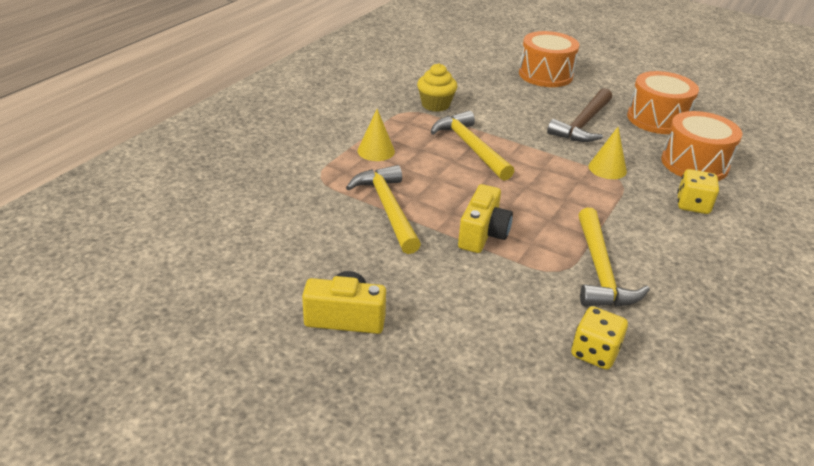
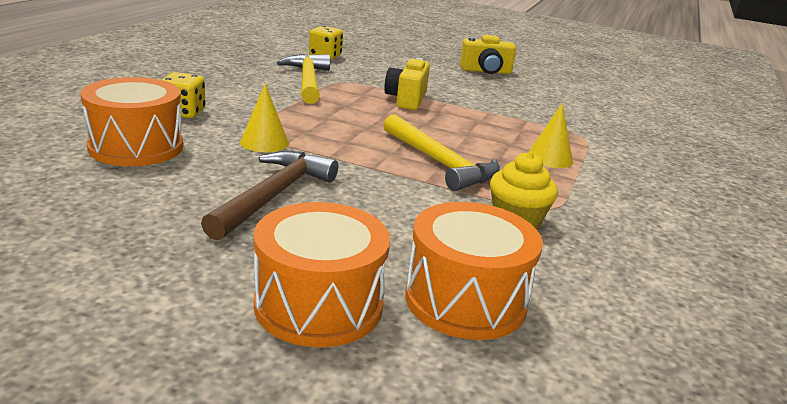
camera: 170 degrees right, 10 degrees down
(388, 208) = (498, 115): yellow hammer -> none
(657, 119) = (131, 207): orange drum -> orange drum (465, 300)

